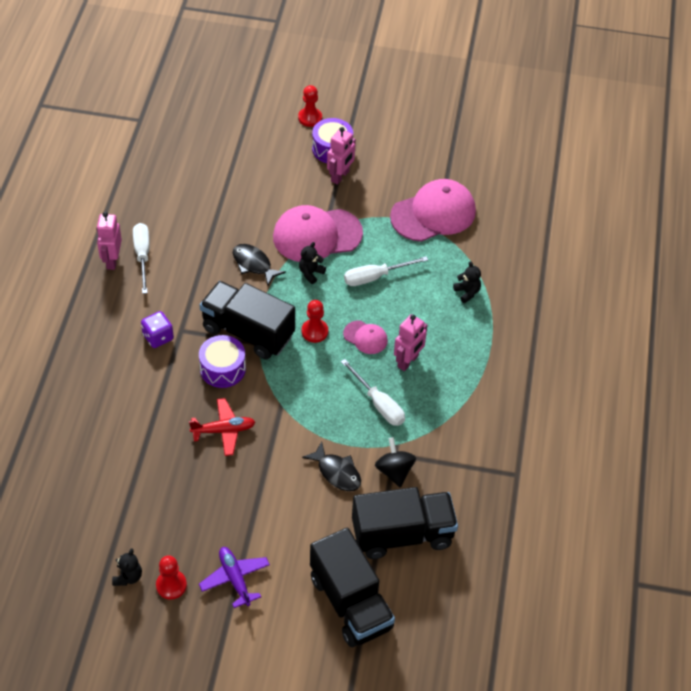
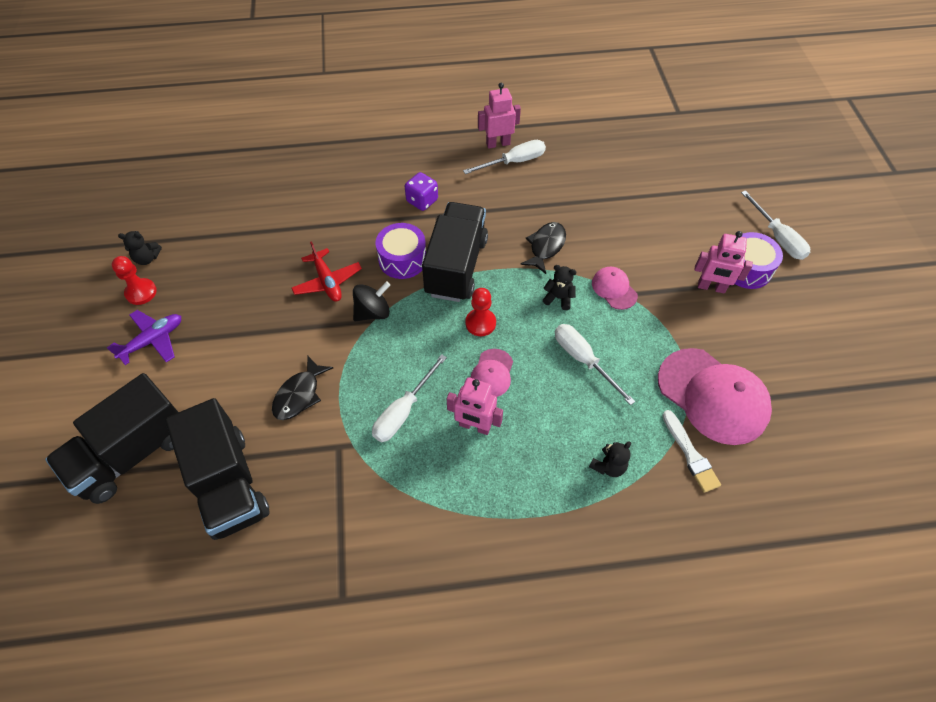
camera: 75 degrees right, 5 degrees up
(310, 118) = (777, 237): red pawn -> white screwdriver
(317, 235) = (614, 289): pink cap -> pink cap, size x0.49
(394, 471) = (314, 452): black spinning top -> black spinning top (373, 312)
(473, 244) = (690, 454): none -> white brush

